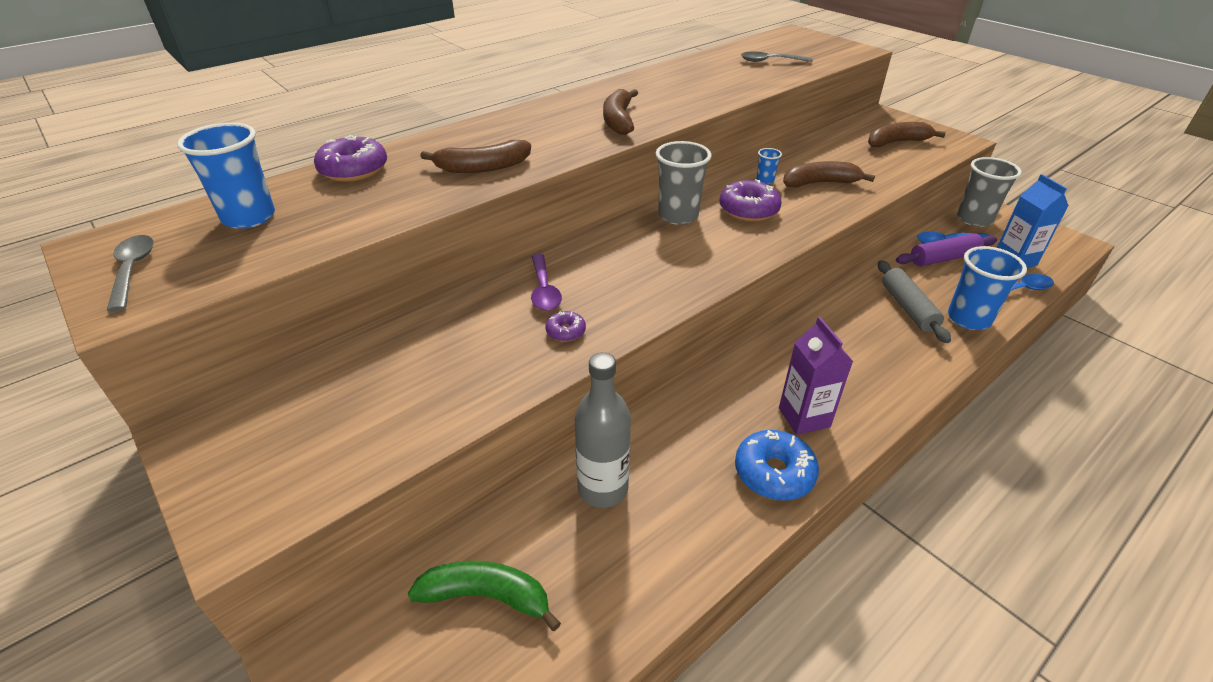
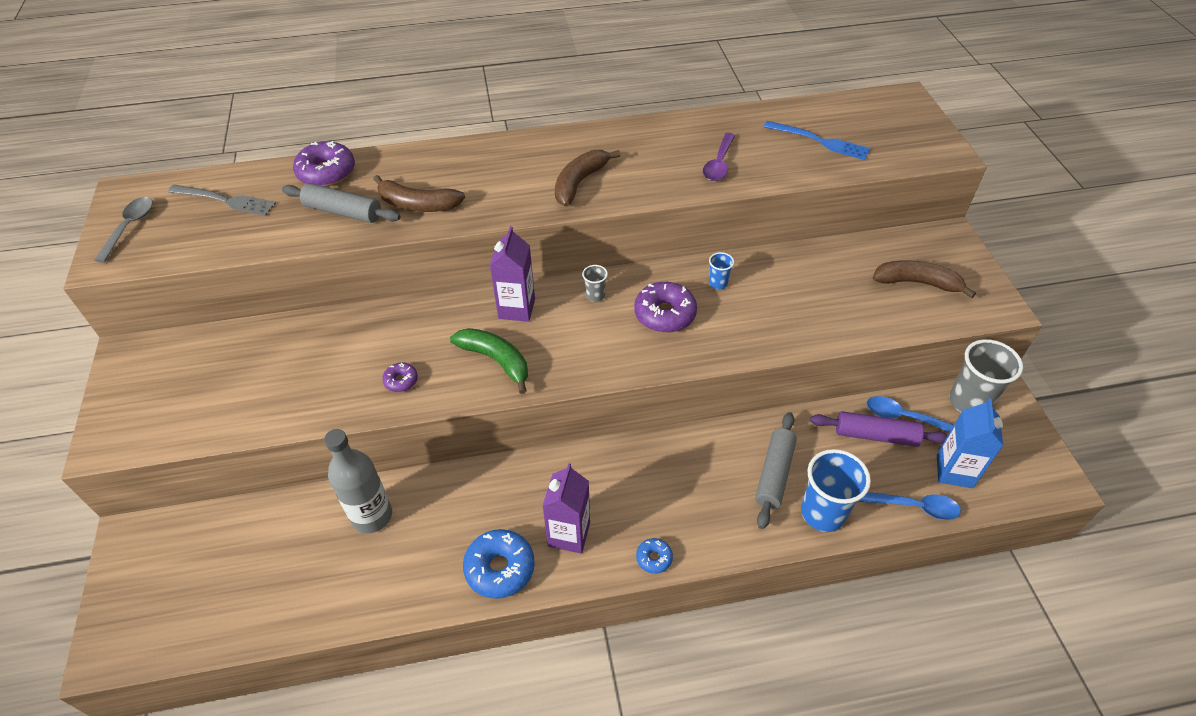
camera: 30 degrees right, 10 degrees up
(249, 217) = (225, 200): blue cup -> grey fork
(406, 191) = (343, 212): none -> grey rolling pin
(487, 596) = (244, 554): green banana -> green banana (496, 360)
(544, 290) = (419, 333): purple spoon -> purple spoon (719, 164)
(619, 244) = (516, 309): none -> purple carton
(678, 216) = (595, 296): grey cup -> grey cup, size x0.48
(770, 61) = (820, 141): grey spoon -> blue fork
(820, 183) = (769, 307): brown banana -> none
(890, 403) = (654, 558): none -> blue donut

